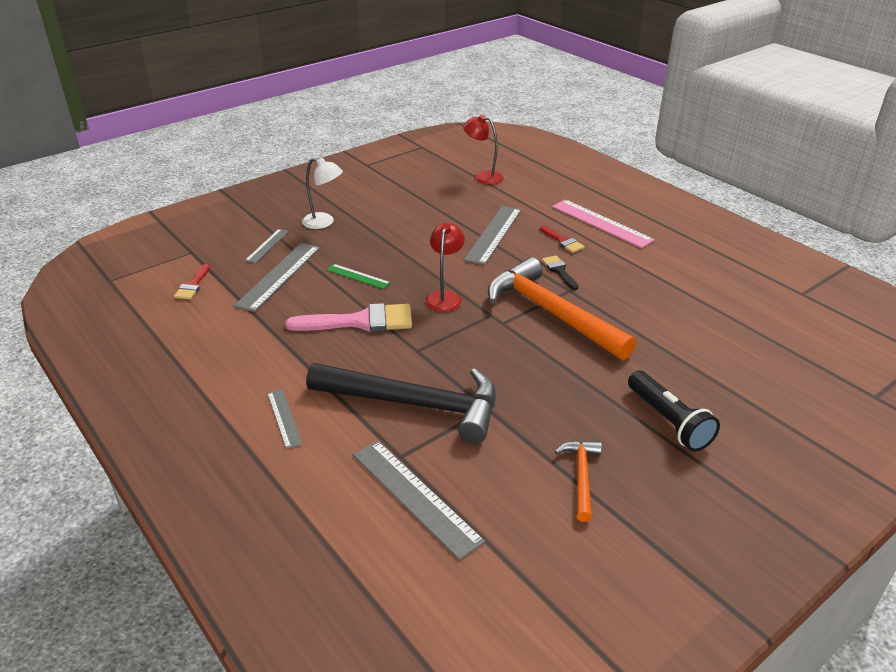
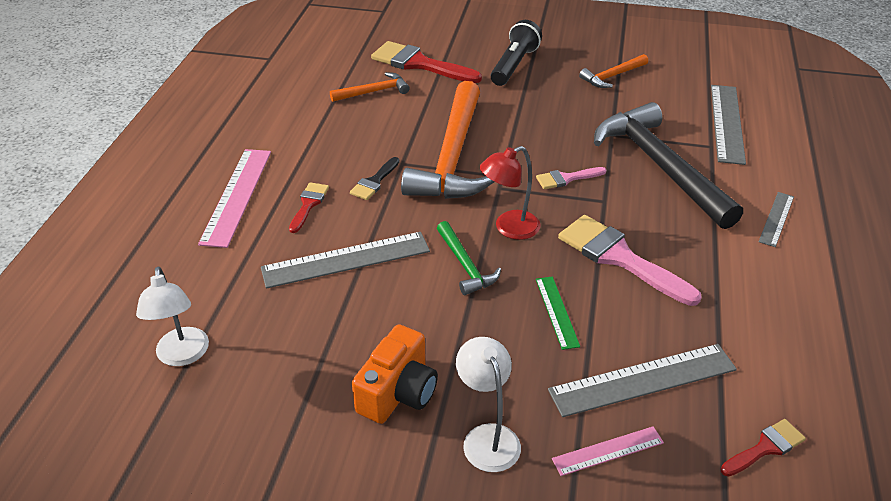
camera: 130 degrees left, 5 degrees up
(267, 245) = (608, 451): grey ruler -> pink ruler
(382, 213) = (398, 392): none -> orange camera
(435, 266) = (465, 265): none -> green hammer
(462, 348) = (566, 178): none -> pink brush
(483, 177) = (182, 356): red lamp -> white lamp
(690, 319) = (374, 92): none -> orange hammer
(723, 364) = (419, 64): none -> red brush

